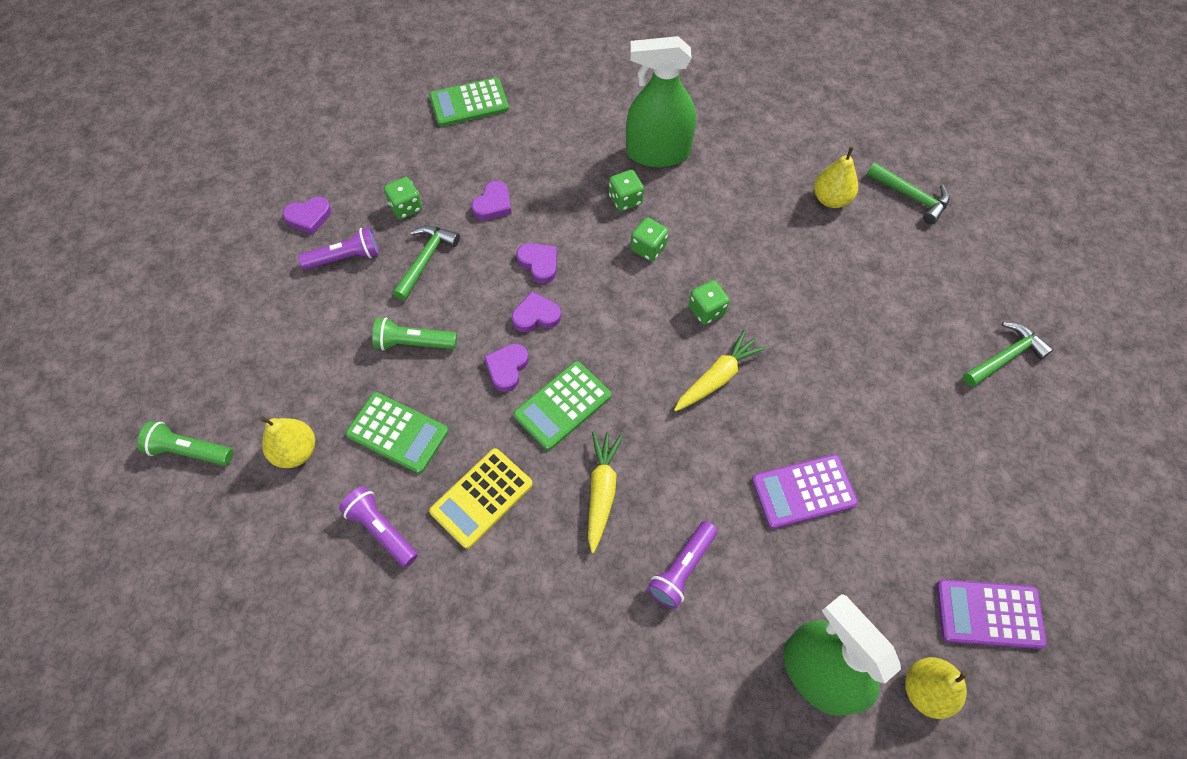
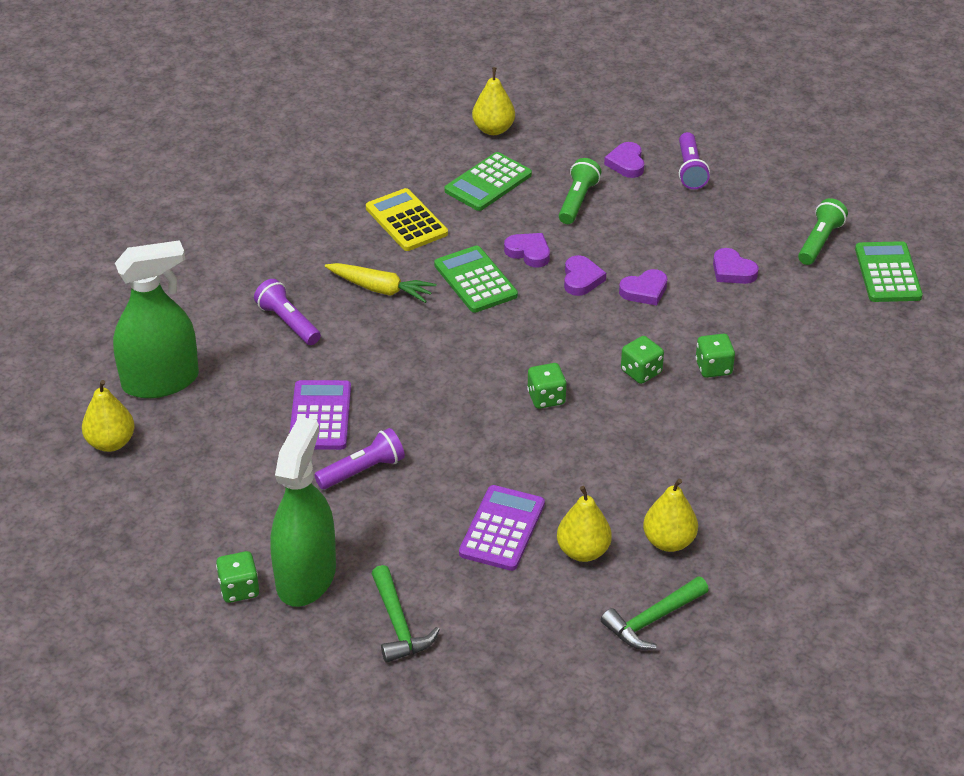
camera: 105 degrees right, 20 degrees down
(190, 451) = (516, 79): green flashlight -> green flashlight (819, 242)
(309, 217) = (747, 152): purple heart -> purple heart (626, 163)
(381, 530) = (403, 166): purple flashlight -> purple flashlight (362, 470)
(406, 207) = (744, 213): green dice -> green dice (239, 589)
(425, 260) = (672, 218): green hammer -> none
(658, 153) = (778, 408): green spray bottle -> green spray bottle (306, 577)
(717, 377) = (464, 387): yellow carrot -> none
(867, 250) = (583, 551): none -> yellow pear
(989, 614) = (147, 507): purple calculator -> purple calculator (502, 529)

